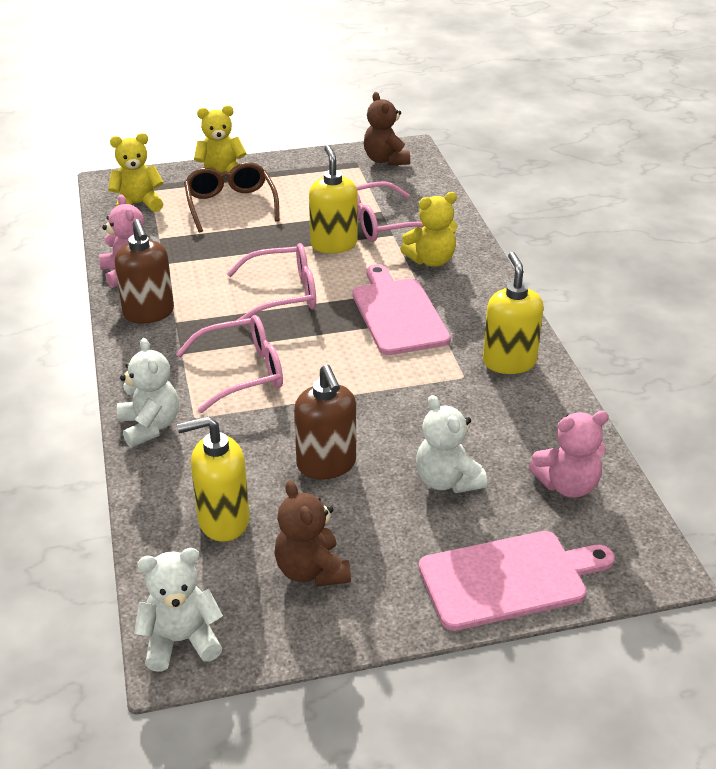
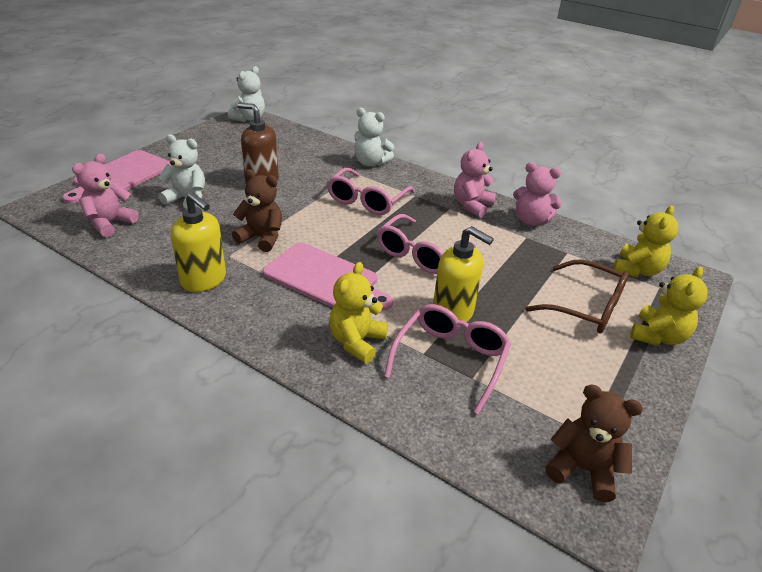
camera: 135 degrees right, 0 degrees up
(149, 313) = (472, 206): brown soap dispenser -> pink teddy bear
(223, 520) = (282, 148): yellow soap dispenser -> none
(311, 571) = (221, 148): brown teddy bear -> brown teddy bear (262, 238)

